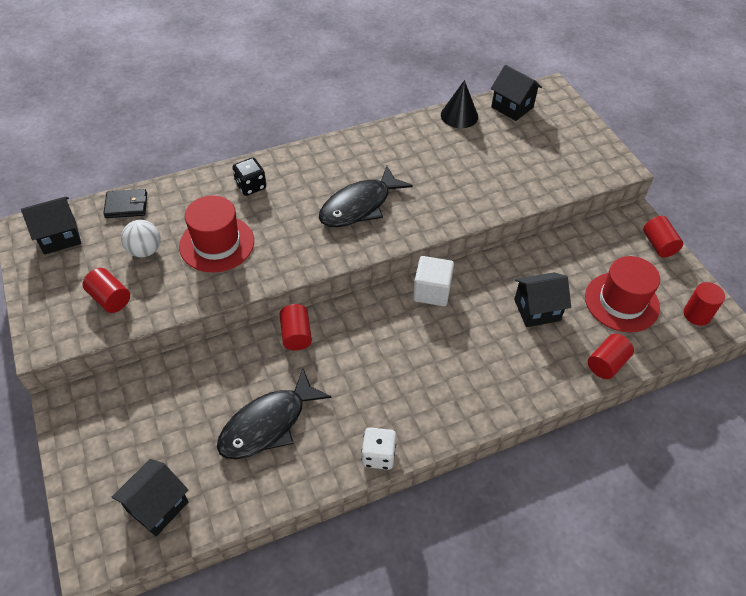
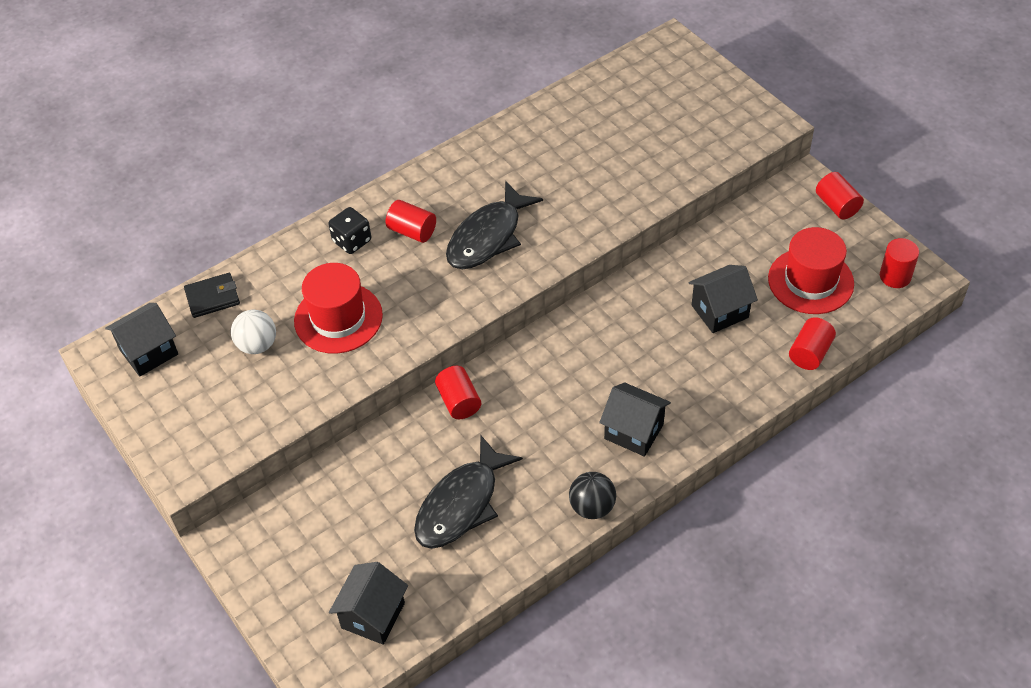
camera: 10 degrees left, 0 degrees up
(110, 299) = (240, 408): red cylinder -> red cylinder (412, 231)
(378, 455) = (592, 507): white dice -> black ball
(432, 291) = (596, 317): white cube -> none
(459, 115) = (570, 99): black cone -> none
(512, 107) = (630, 75): black house -> black house (634, 431)

